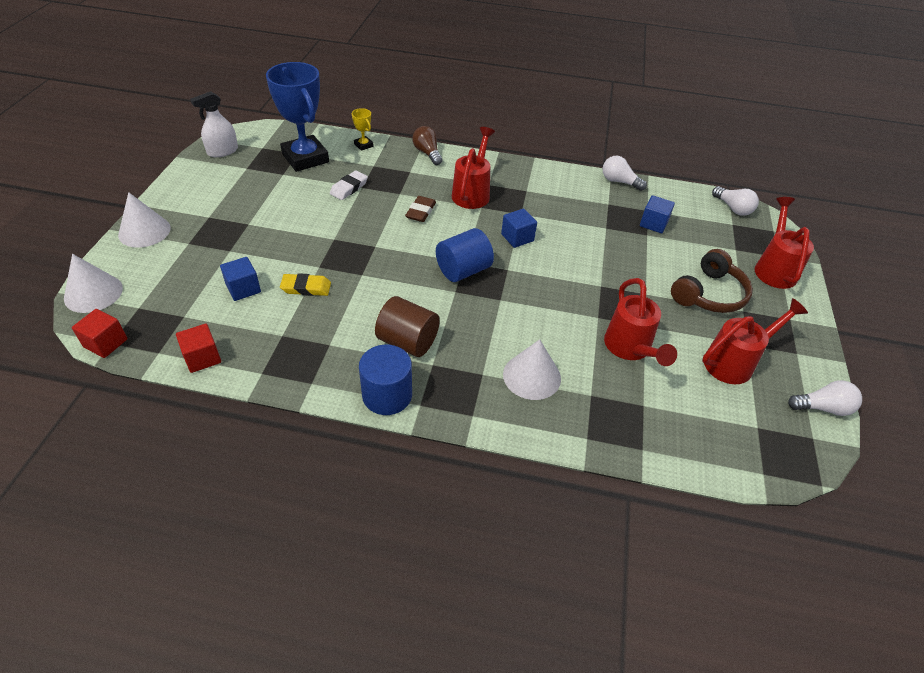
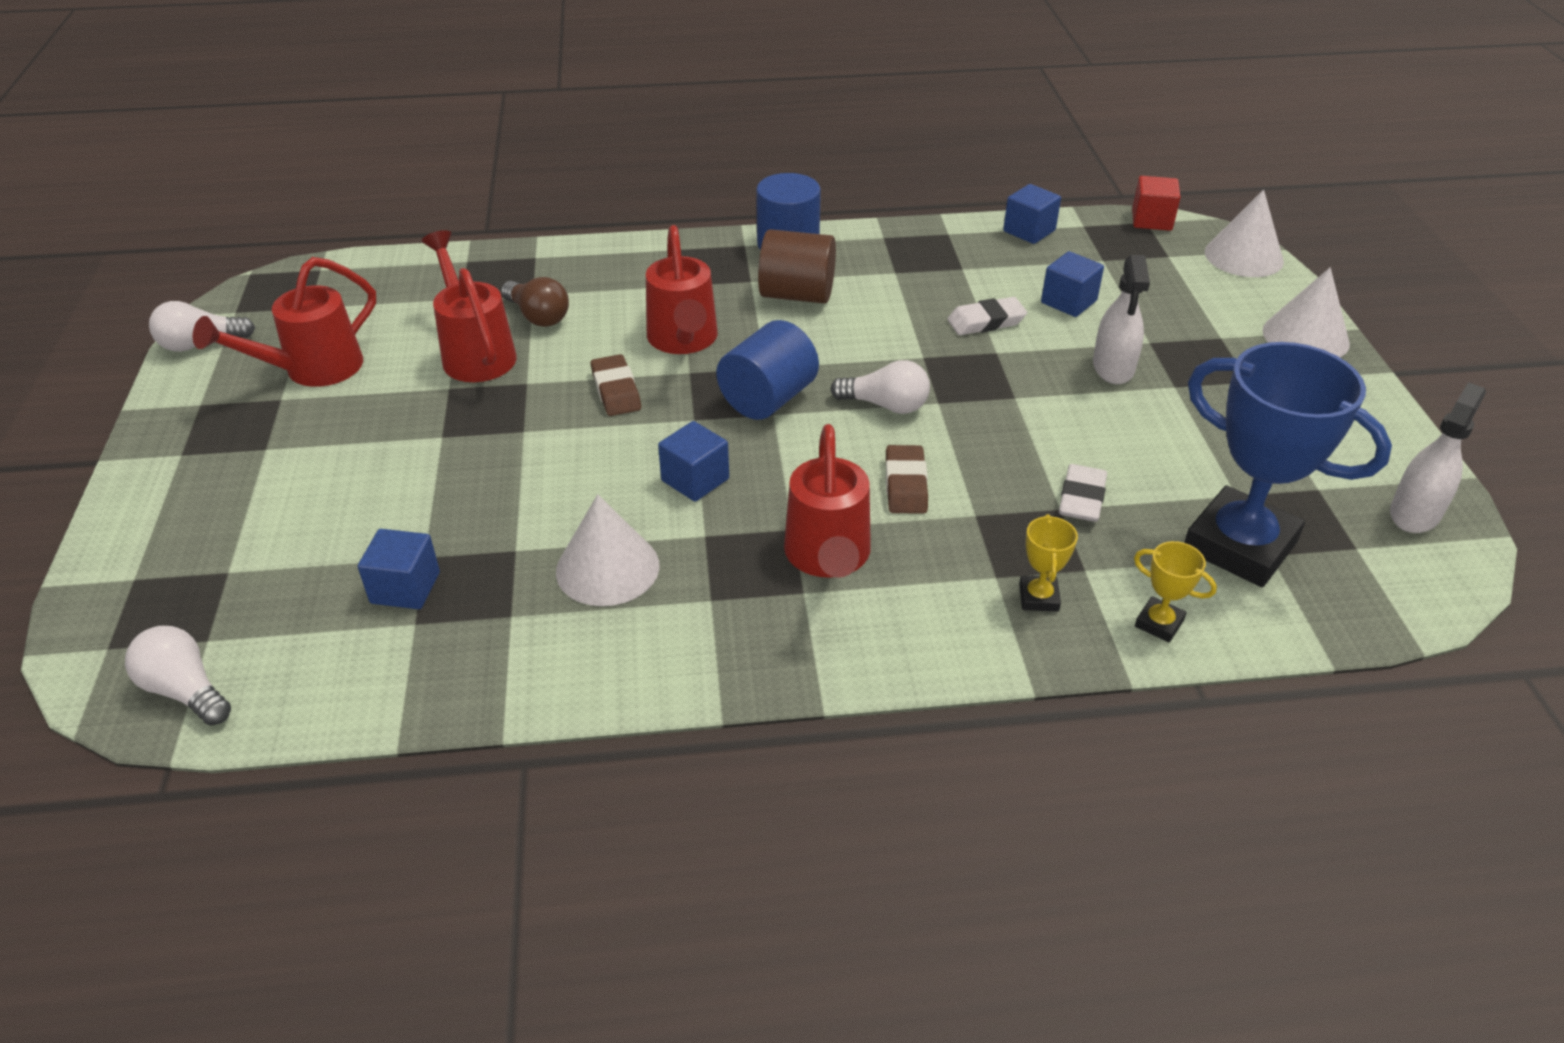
camera: 165 degrees right, 5 degrees down
(202, 358) = (1029, 231): red cube -> blue cube
(267, 241) = (1113, 367): none -> white spray bottle
(306, 288) = (986, 321): yellow eraser -> white eraser
(399, 161) = (1038, 597): none -> yellow trophy
(427, 153) = (995, 645): brown light bulb -> brown light bulb (538, 316)
(532, 376) = (615, 295): white cone -> white cone (607, 568)
(546, 297) = (616, 390): none -> brown eraser
(619, 182) = (481, 695): white light bulb -> white light bulb (885, 405)
(709, 294) = (321, 462): brown headphones -> none
(774, 268) = (159, 546): red watering can -> red watering can (683, 341)

